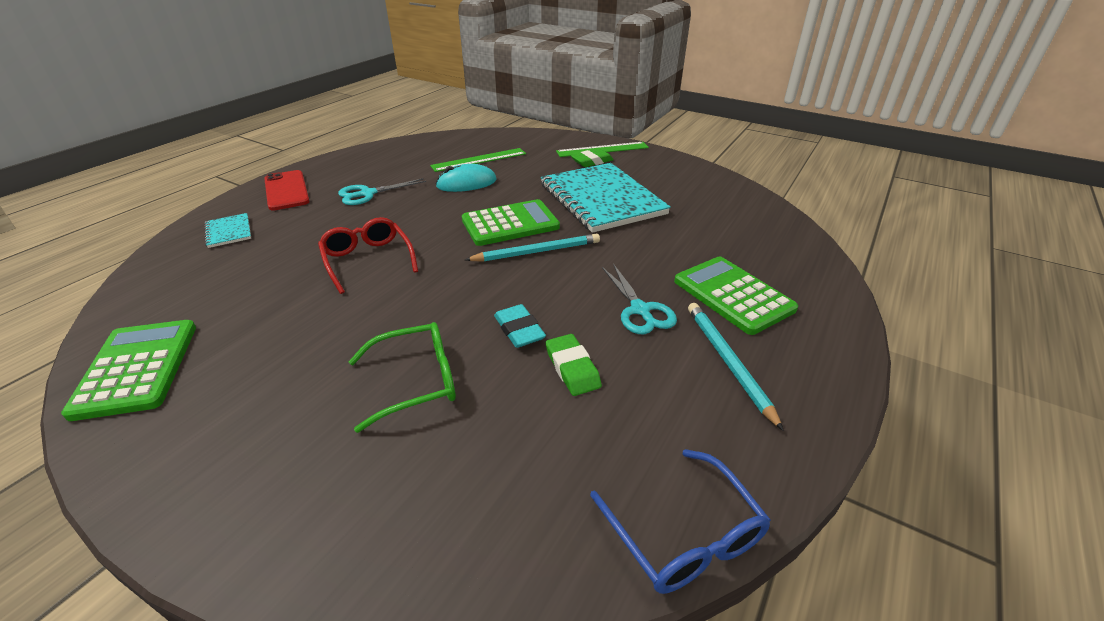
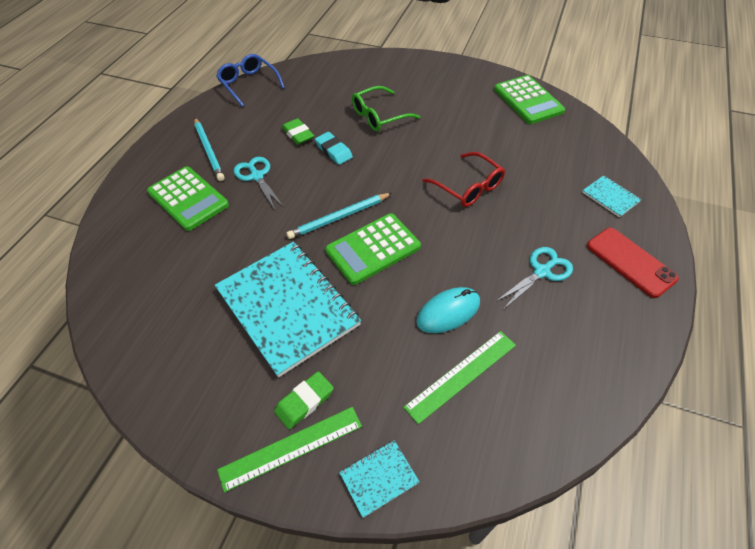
camera: 170 degrees right, 15 degrees up
(551, 138) = (379, 478): none -> turquoise notebook

